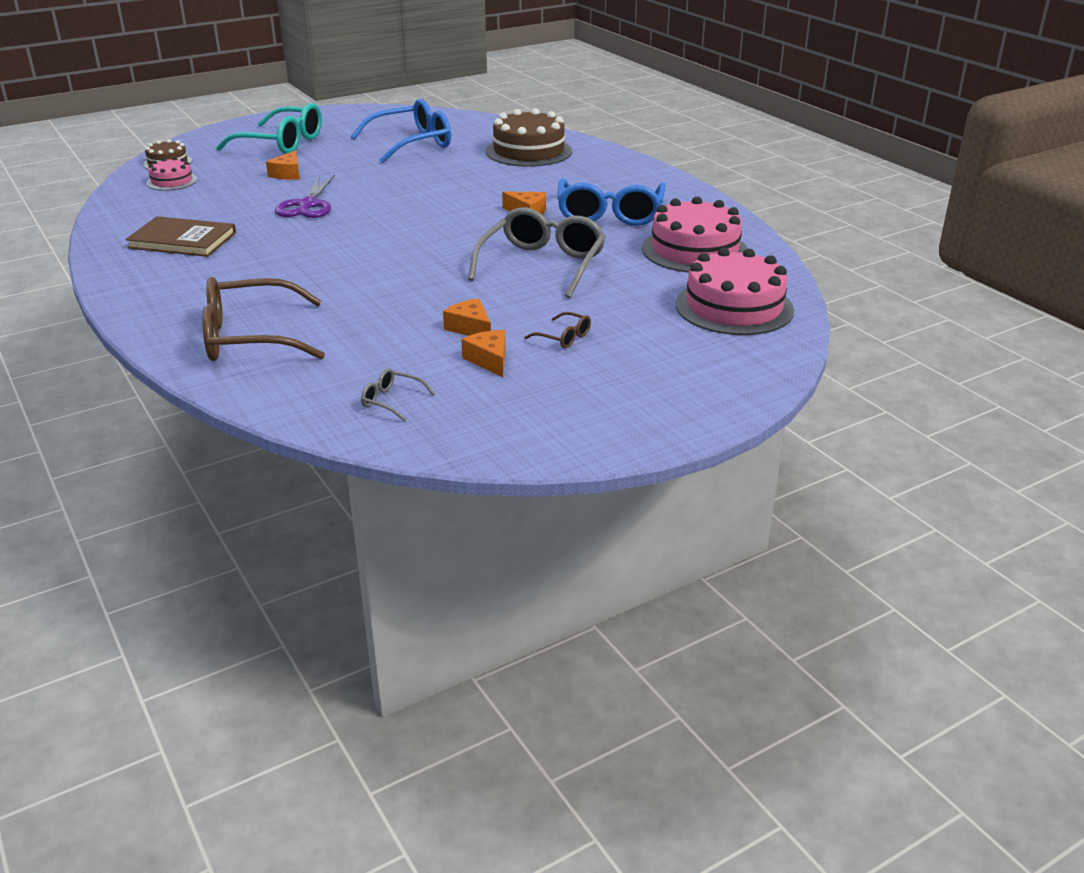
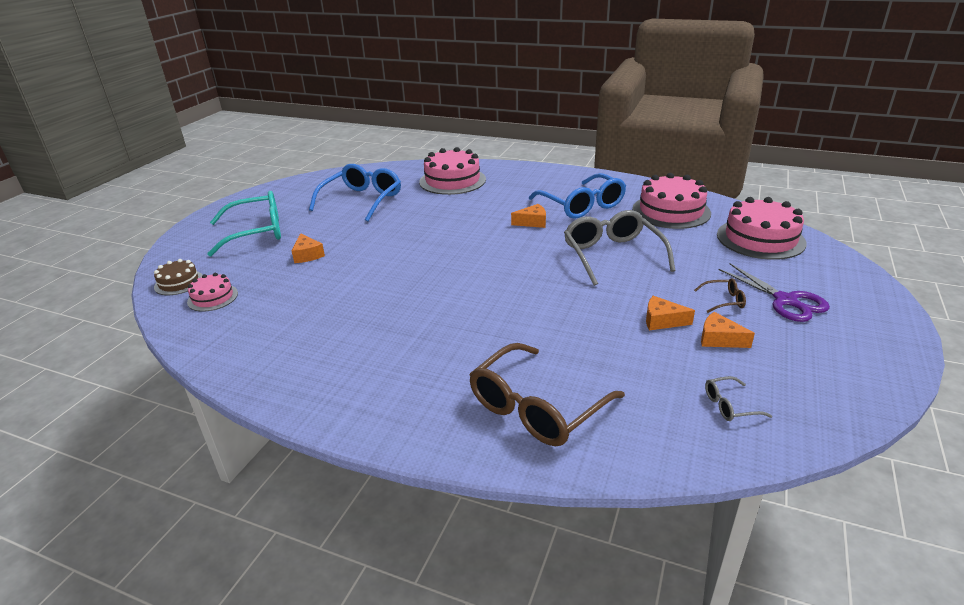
camera: 35 degrees left, 0 degrees up
(182, 240) = (319, 347): brown book -> none
(307, 205) = (370, 274): purple scissors -> purple scissors (786, 301)
(529, 151) = (452, 180): brown cake -> pink cake

